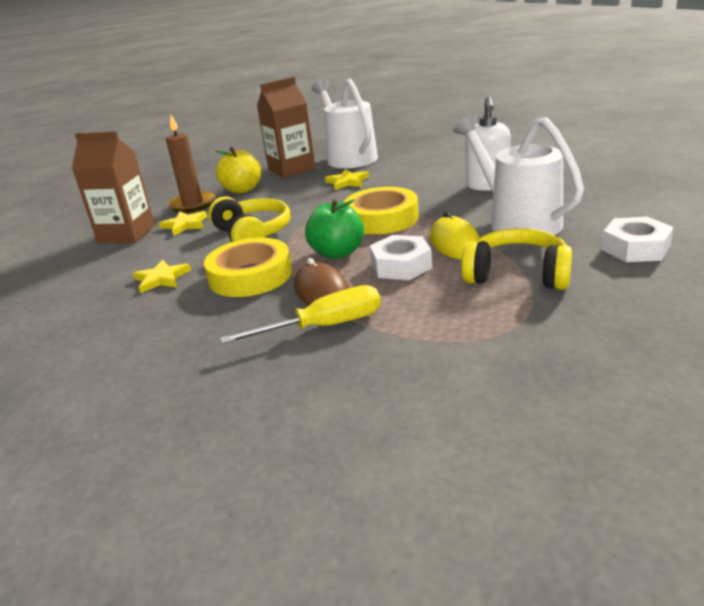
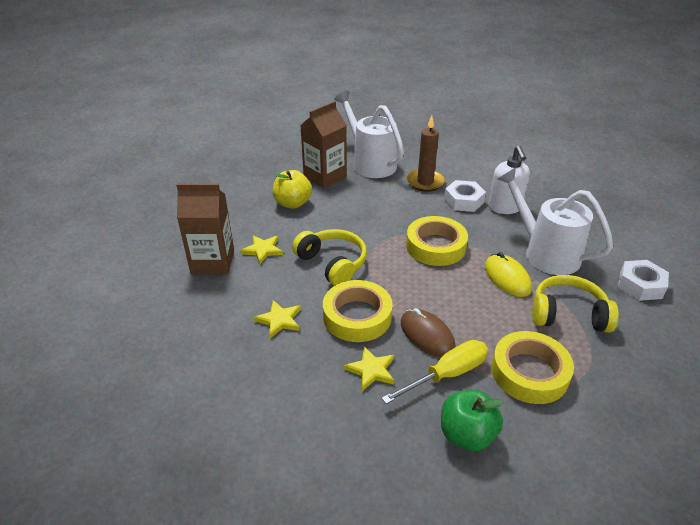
camera: 15 degrees left, 10 degrees up
(193, 204) = (255, 222): brown candle -> brown candle (425, 182)
(337, 253) = (418, 288): green apple -> green apple (467, 435)
(347, 182) = (384, 197): yellow star -> yellow star (371, 370)
(401, 266) = (476, 304): white nut -> white nut (463, 201)
(433, 327) = (529, 372): none -> yellow tape

